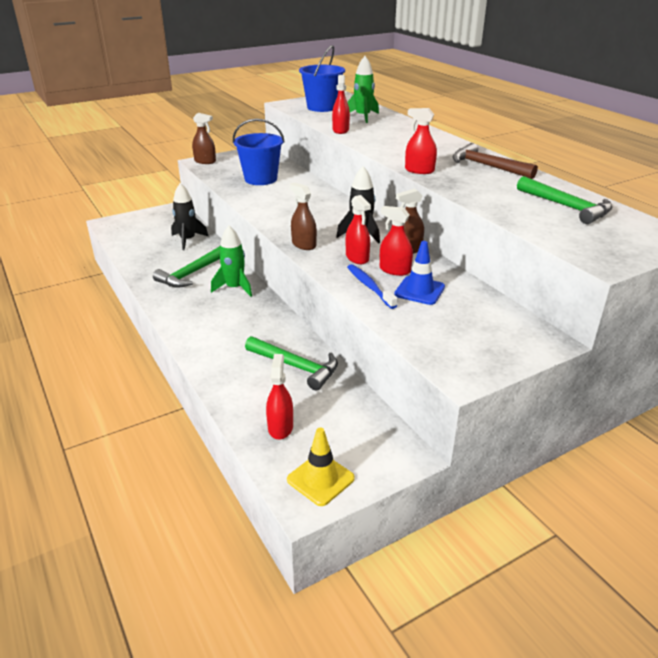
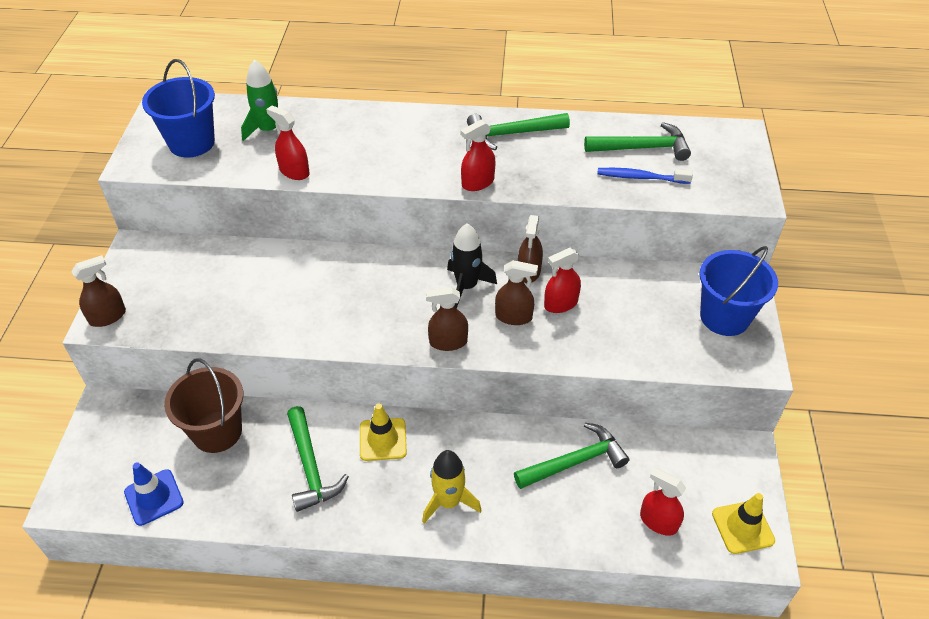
camera: 55 degrees left, 15 degrees up
(188, 240) = (217, 431): black rocket -> brown bucket
(210, 328) = (448, 502): none -> yellow rocket
(235, 288) = (383, 439): green rocket -> yellow traffic cone
(261, 179) = (233, 291): blue bucket -> blue bucket (724, 317)
(357, 258) = (513, 316): red spray bottle -> brown spray bottle
(370, 286) = (577, 339): blue toothbrush -> blue toothbrush (641, 177)
(419, 291) = (611, 309): blue traffic cone -> blue traffic cone (154, 497)
(487, 166) = (512, 134): brown hammer -> green hammer

